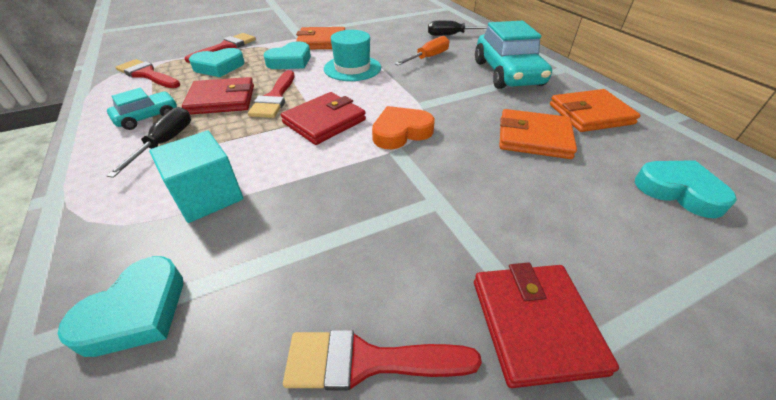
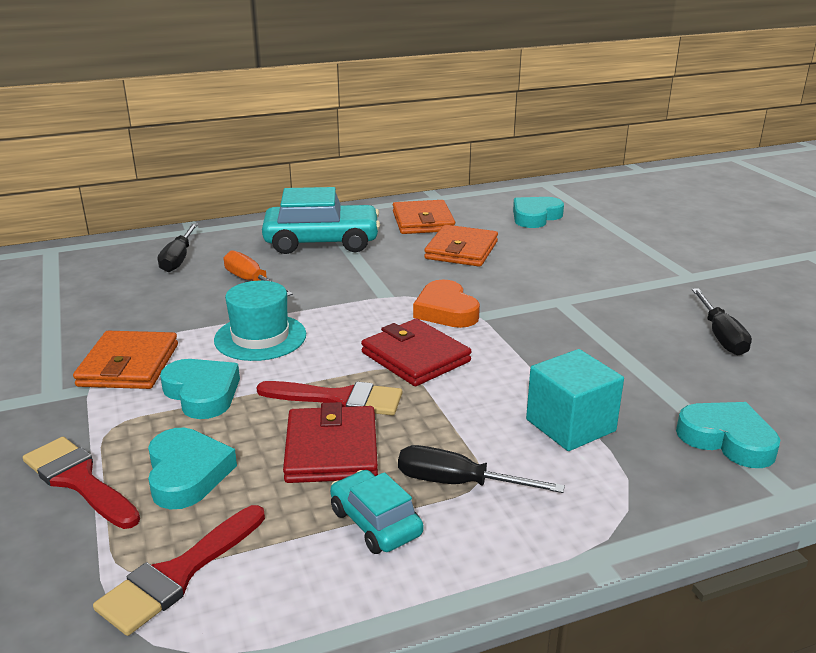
camera: 85 degrees left, 15 degrees down
(367, 361) = (721, 336): red brush -> black screwdriver
(535, 324) = (671, 282): red wallet -> none

